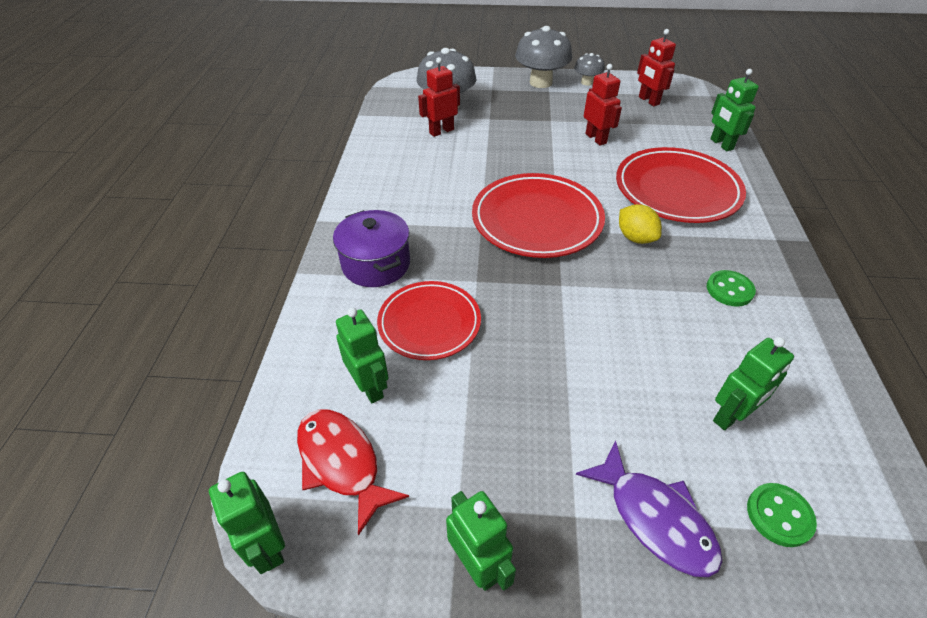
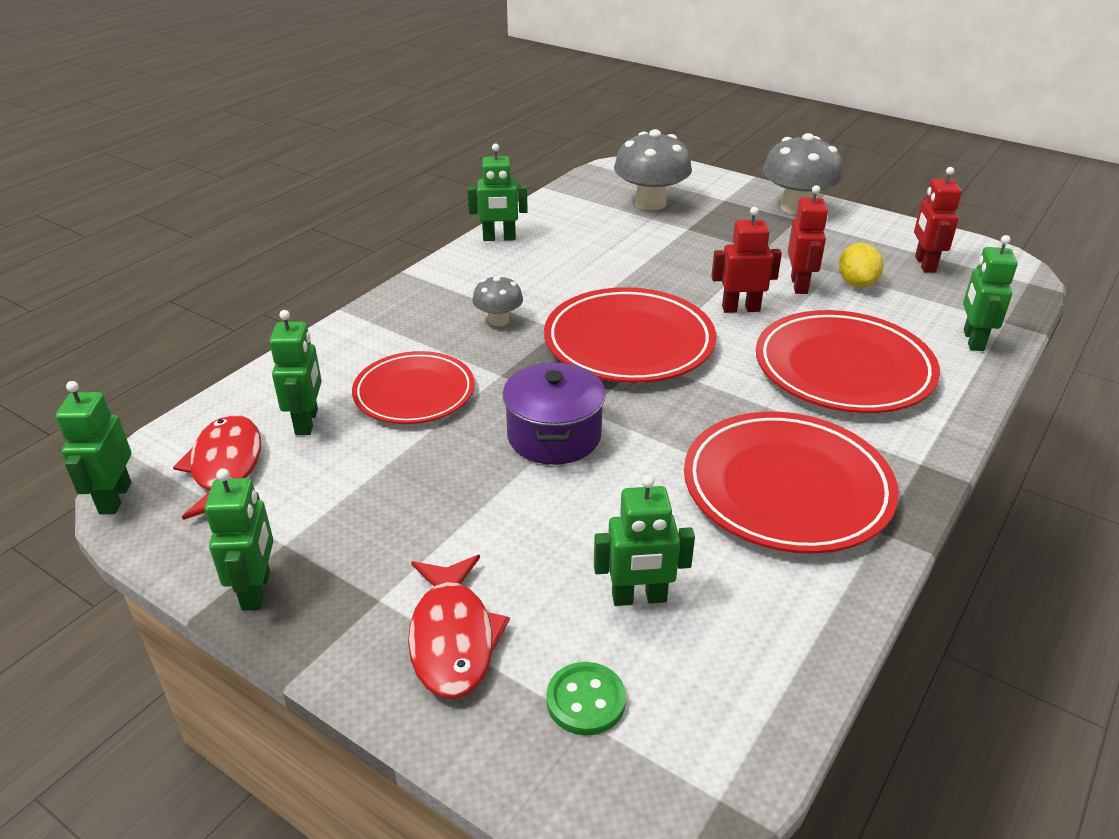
camera: 30 degrees right, 10 degrees down
(367, 167) = (499, 238): none -> green robot
(376, 264) = (417, 326): purple pot -> purple pot (554, 436)
(441, 131) = (616, 226): red robot -> red robot (740, 308)
(587, 82) = (860, 222): grey mushroom -> grey mushroom (498, 320)
(635, 238) = (728, 398): yellow lemon -> yellow lemon (856, 283)
(655, 518) = (453, 638): purple fish -> red fish
(729, 290) = (786, 488): green button -> red plate

